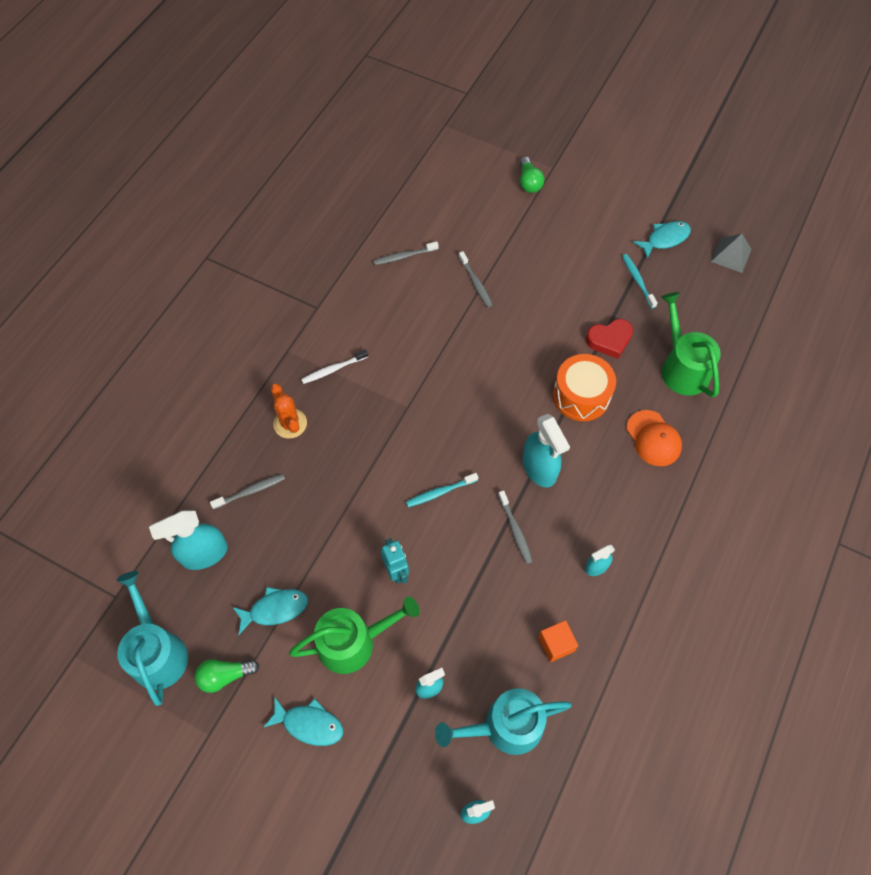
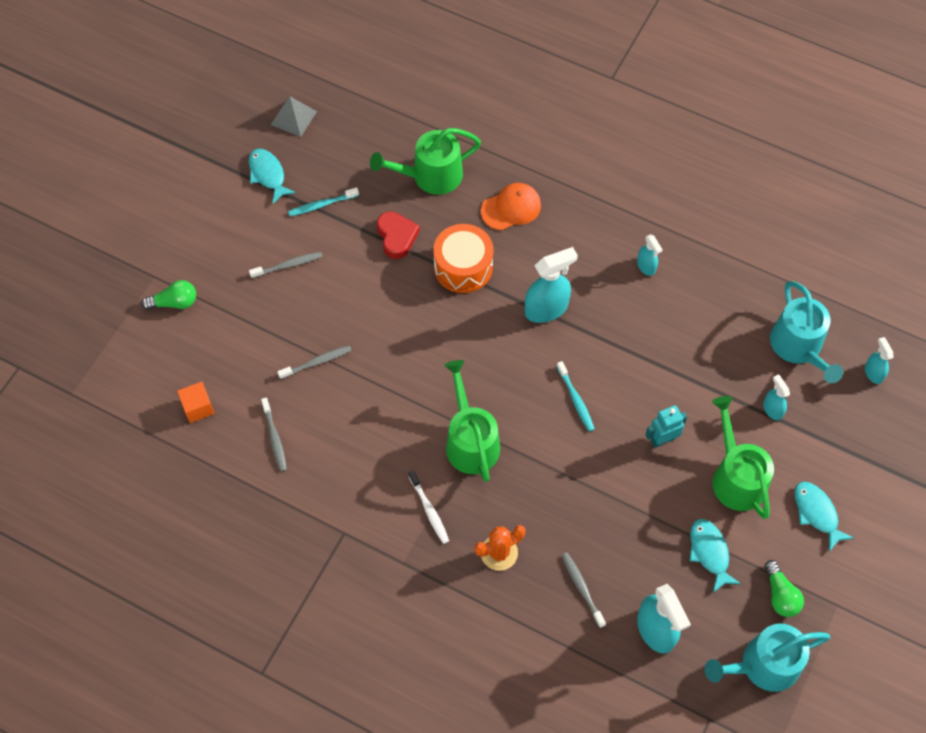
camera: 90 degrees left, 0 degrees up
(309, 724) = (816, 513): turquoise fish -> turquoise fish turned 45 degrees counterclockwise
(398, 401) = (470, 441): none -> green watering can
(515, 530) = (613, 332): grey toothbrush -> grey toothbrush (288, 265)
(556, 644) = (722, 303): orange cube -> orange cube (198, 407)

